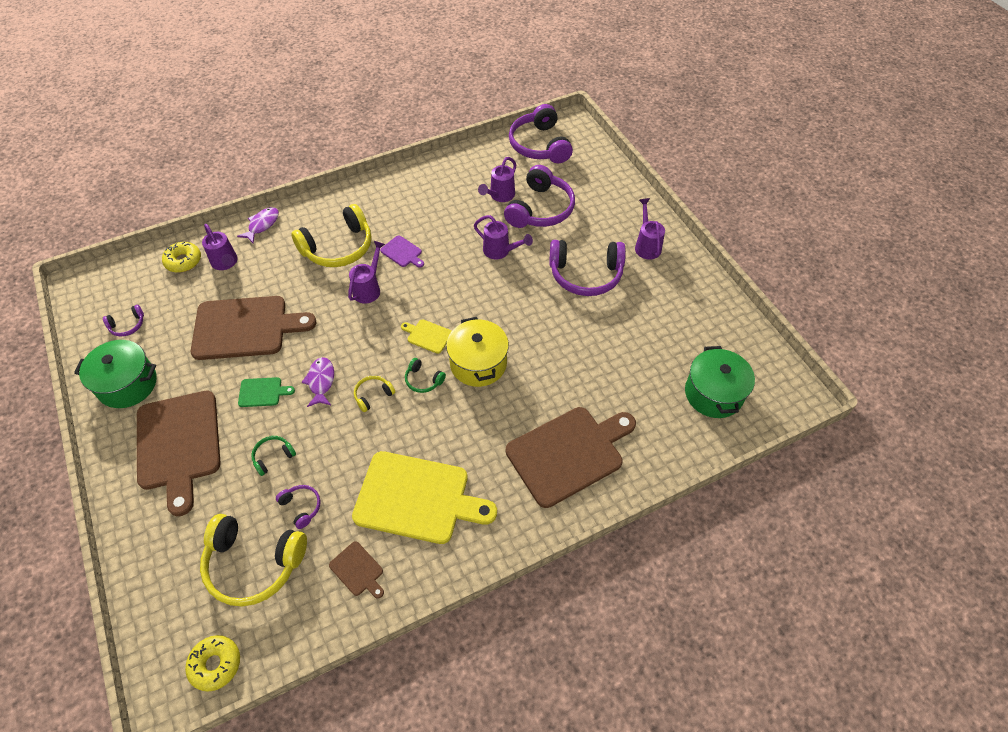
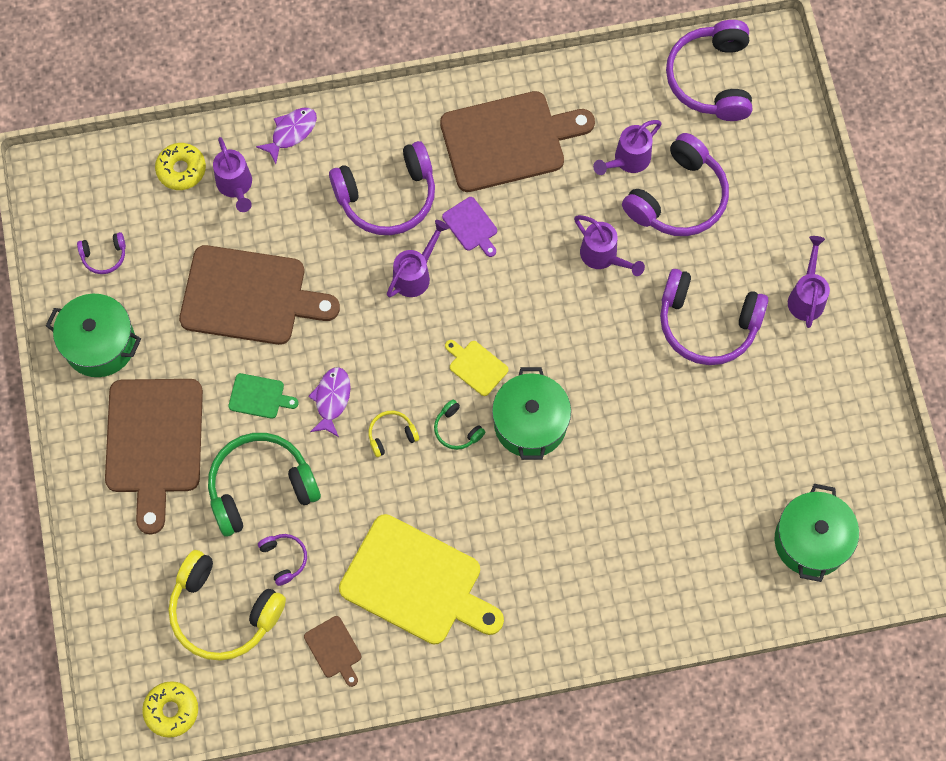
camera: 15 degrees right, 15 degrees up
(273, 457) = (261, 487): green headphones -> green headphones, size x2.19
(338, 247) = (387, 197): yellow headphones -> purple headphones
(478, 363) = (530, 423): yellow pot -> green pot
(568, 454) = (606, 573): brown cutting board -> brown cutting board (508, 141)

